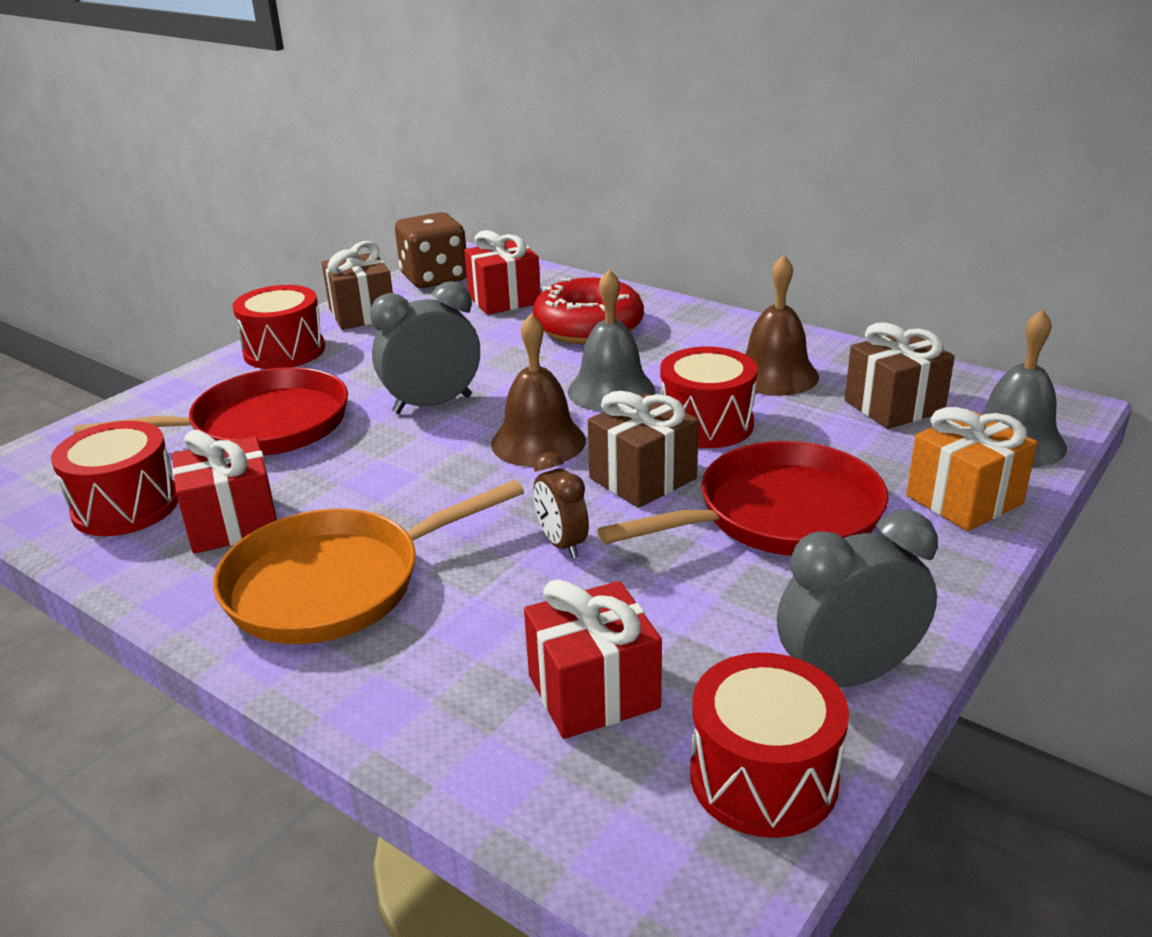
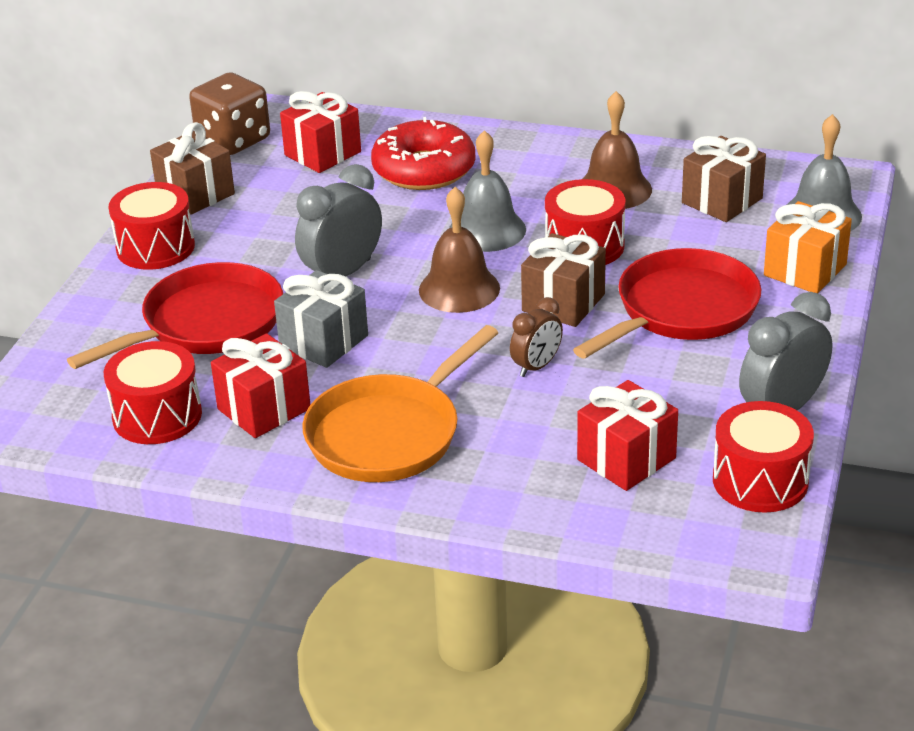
camera: 20 degrees left, 5 degrees up
(356, 466) = (324, 341): none -> grey gift
(562, 543) = (536, 366): brown clock -> brown clock turned 90 degrees counterclockwise

